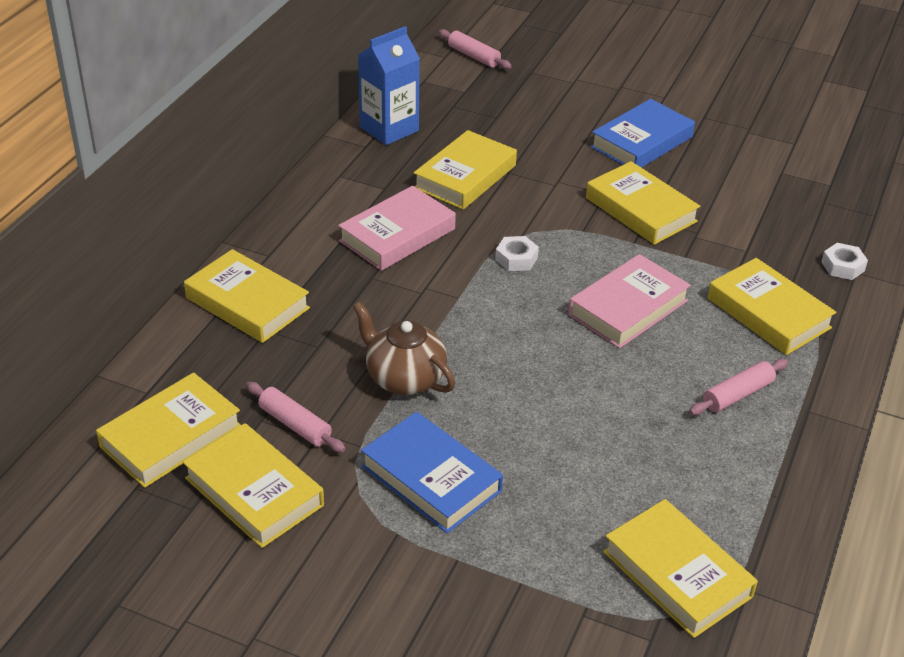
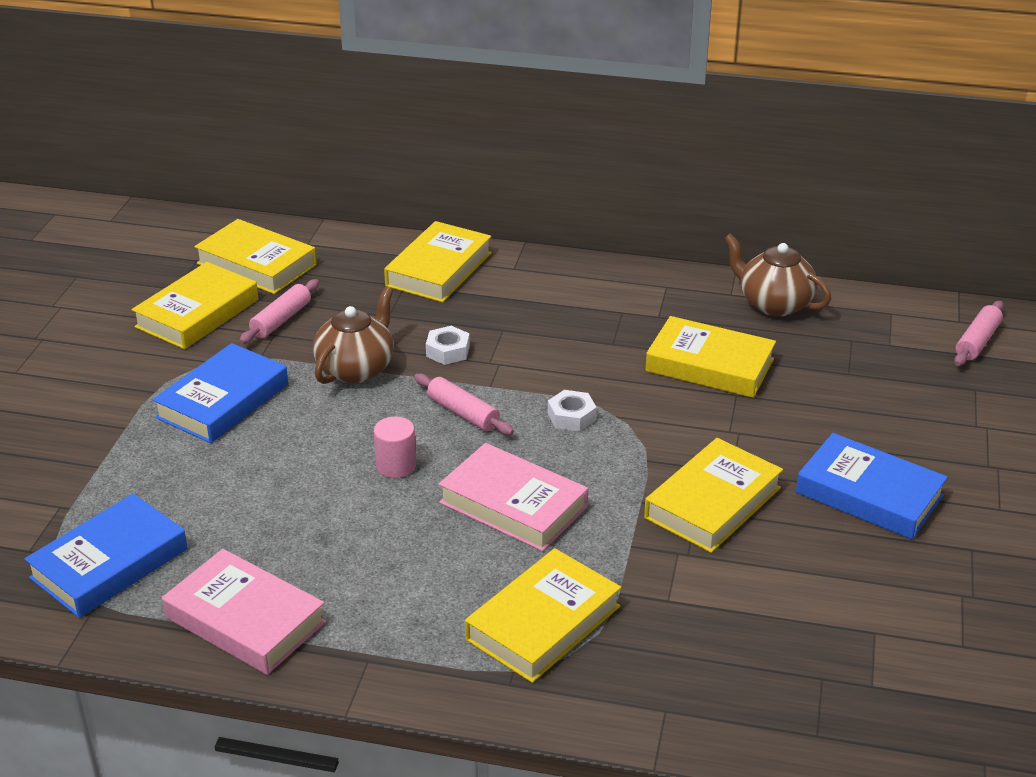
camera: 80 degrees right, 5 degrees down
(389, 129) = (774, 304): blue carton -> brown teapot
(397, 235) = (579, 335): pink book -> pink book (245, 620)
(563, 368) = (396, 466): none -> pink cylinder
(677, 574) = (109, 563): yellow book -> blue book
(737, 394) = (383, 599): pink rolling pin -> pink rolling pin (463, 413)
(843, 266) = (672, 696): white nut -> white nut (448, 351)

